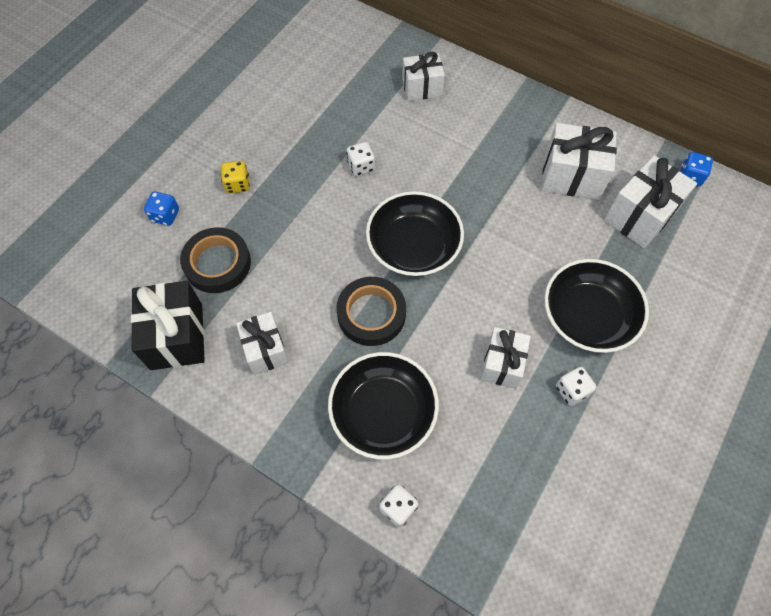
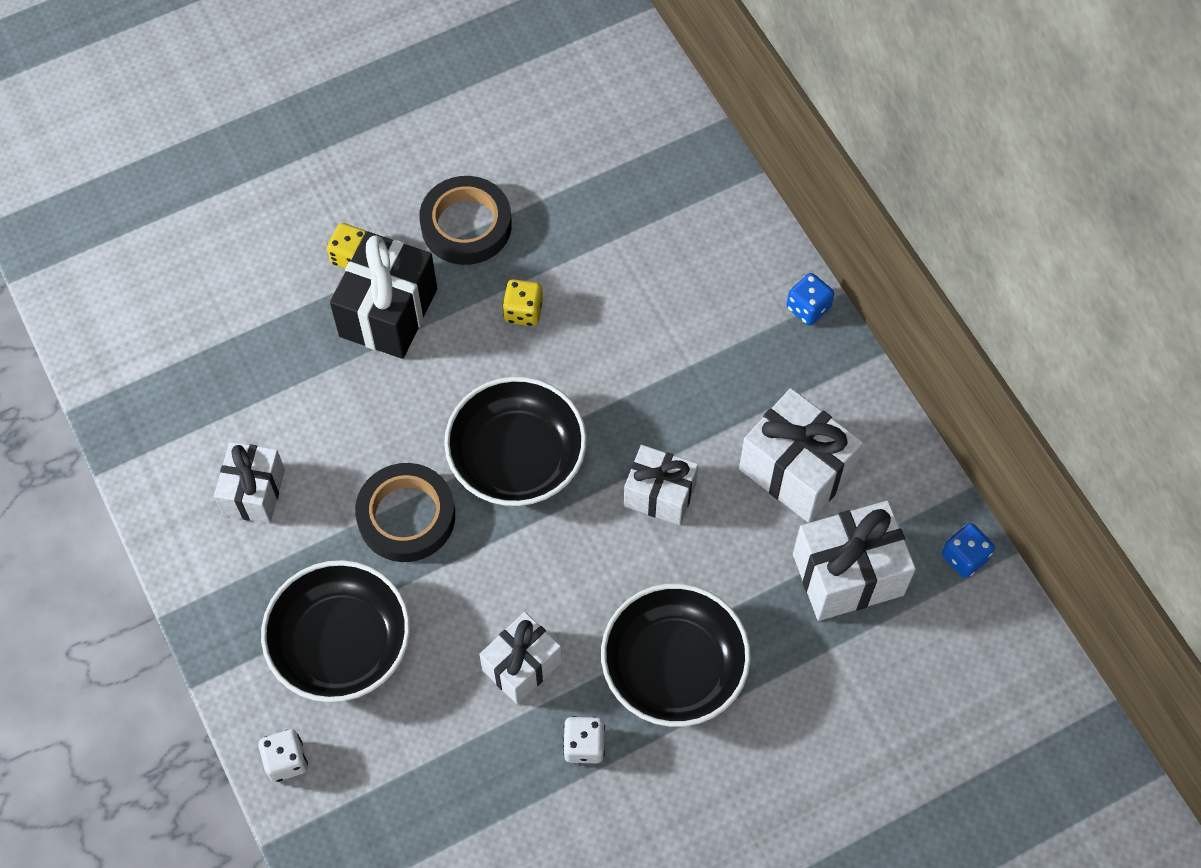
camera: 30 degrees right, 0 degrees up
(165, 215) = (239, 255): blue dice -> blue dice (808, 308)
(177, 336) = (163, 420): black gift -> black gift (388, 312)
(217, 263) = (264, 352): black tape -> black tape (466, 225)
(361, 166) = (523, 311): white dice -> yellow dice
(422, 88) = (683, 237): white gift -> white gift (659, 495)

